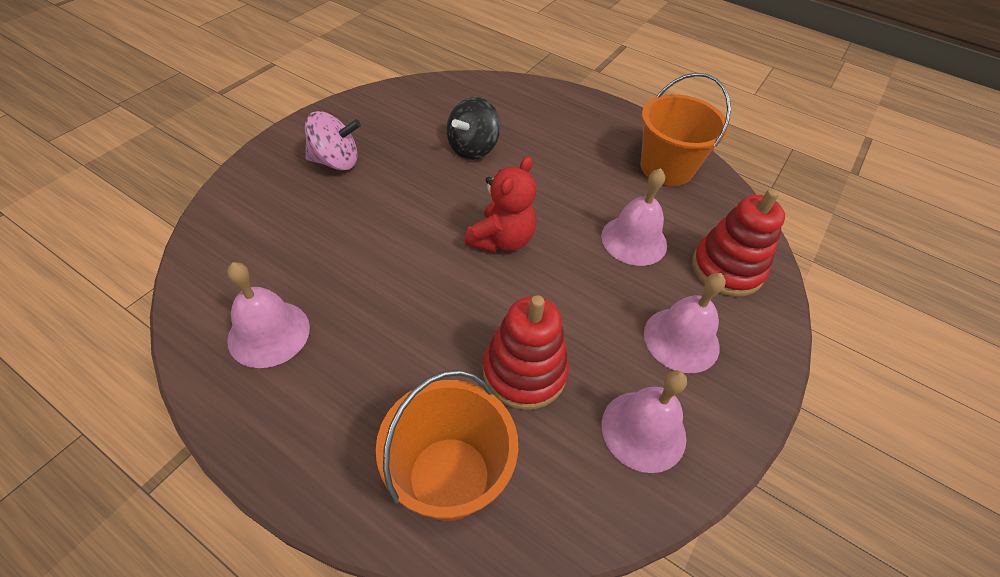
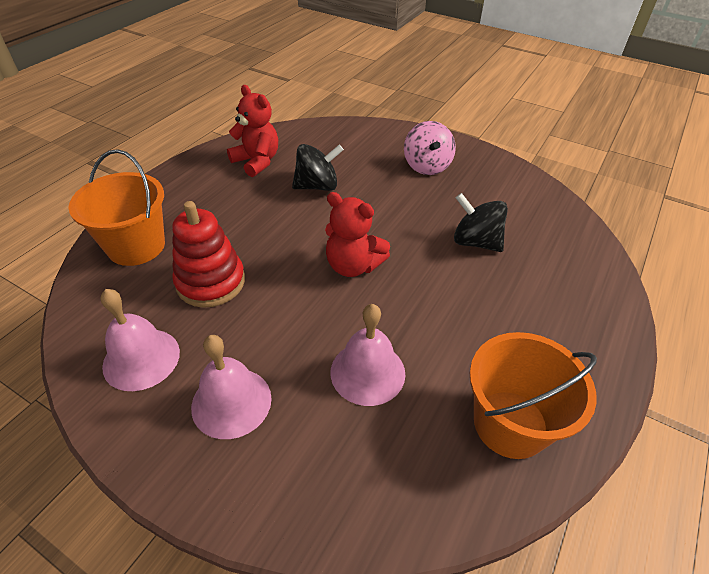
camera: 90 degrees right, 5 degrees down
(269, 333) = (257, 162): pink bell -> red teddy bear
(351, 263) = (317, 186): none -> black spinning top
(727, 269) = (332, 470): red stacking toy -> none

